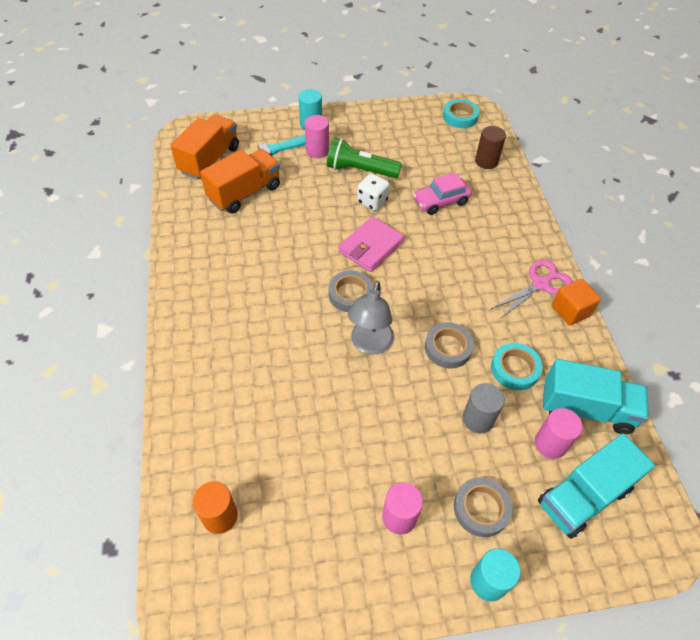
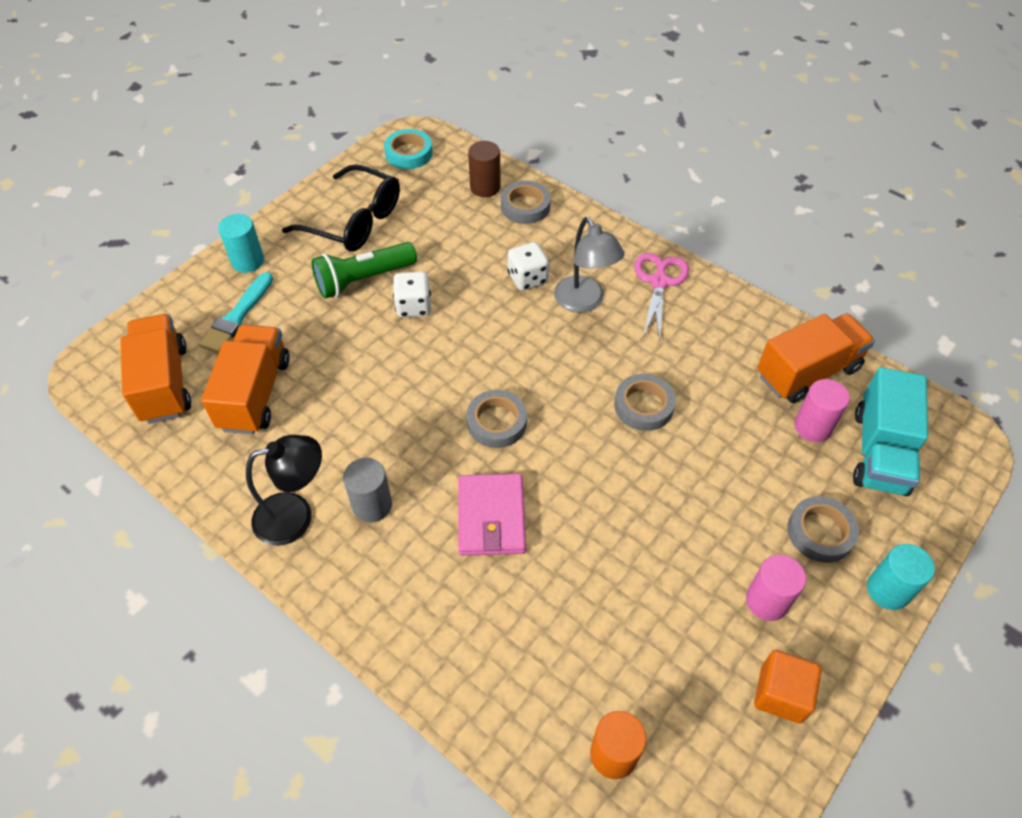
camera: 40 degrees left, 0 degrees up
(200, 266) = (295, 516): none -> black lamp
(317, 150) = (289, 288): pink cylinder -> none
(370, 344) = (570, 459): grey lamp -> grey lamp (584, 302)
(371, 246) = (463, 356): pink wallet -> pink wallet (491, 517)
(389, 136) = (355, 221): none -> black glasses
(441, 201) = (484, 259): pink car -> none
(456, 228) = (527, 278): none -> white dice
(478, 419) = (736, 453): grey cylinder -> grey cylinder (372, 505)
(500, 187) = (525, 206): none -> grey tape
(515, 369) = (719, 381): turquoise tape -> none
(570, 311) = (708, 289): orange cube -> orange cube (780, 694)
(586, 408) = (807, 372): turquoise truck -> orange truck

